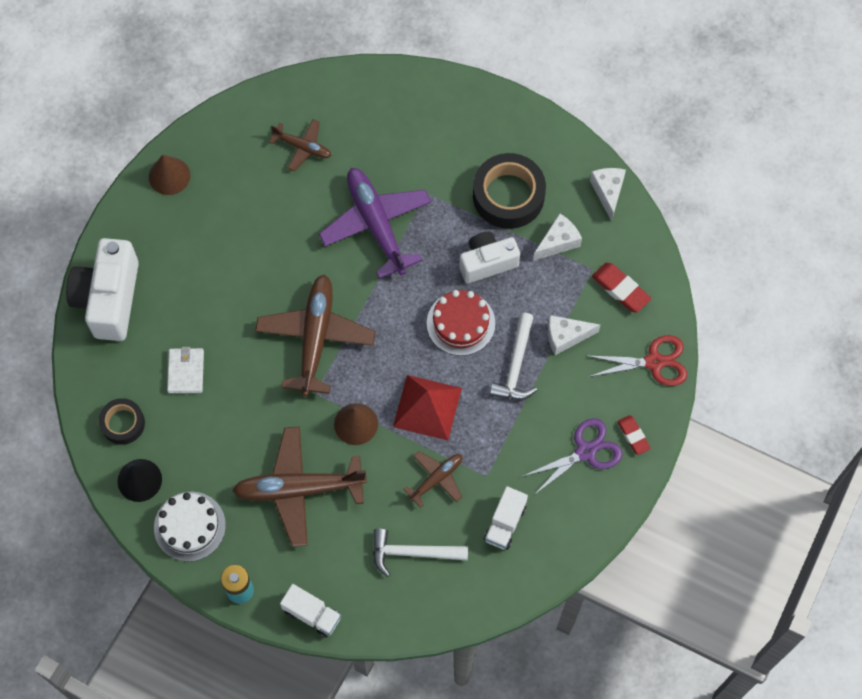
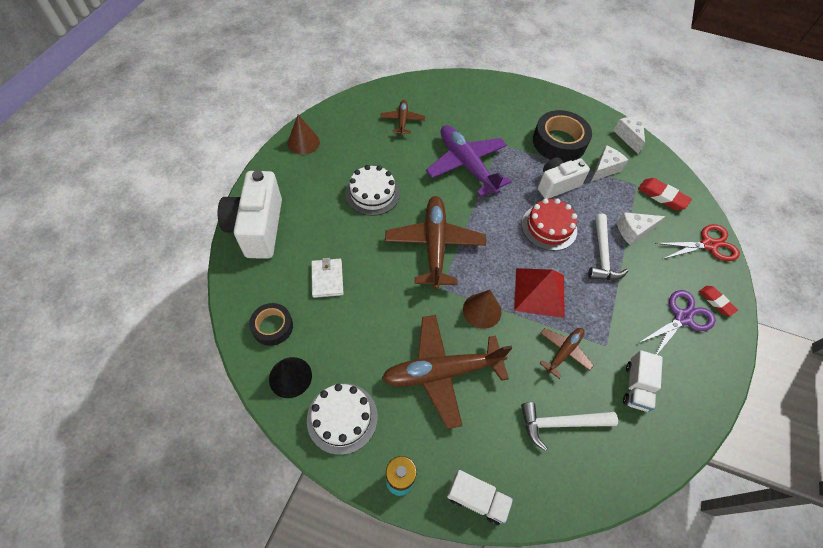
camera: 10 degrees left, 10 degrees down
(250, 260) = (372, 193): none -> white cake
(303, 147) = (402, 121): brown plane -> brown plane turned 105 degrees counterclockwise

